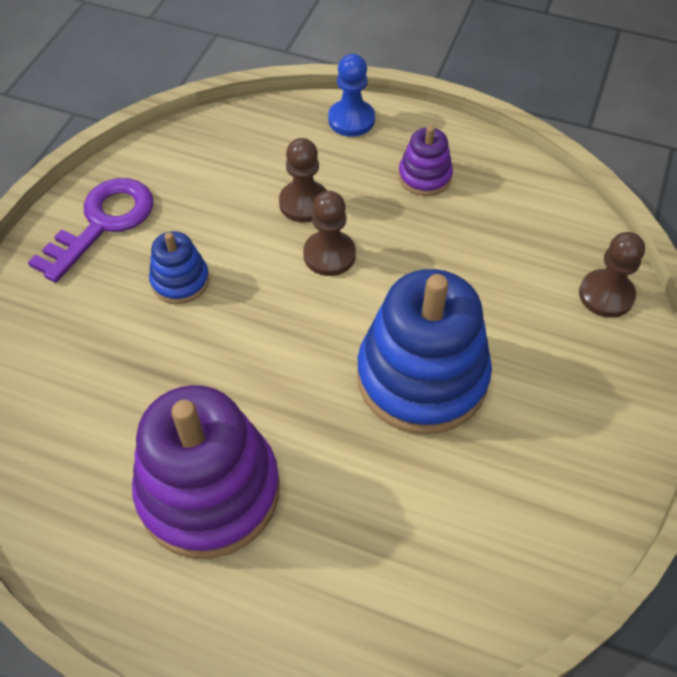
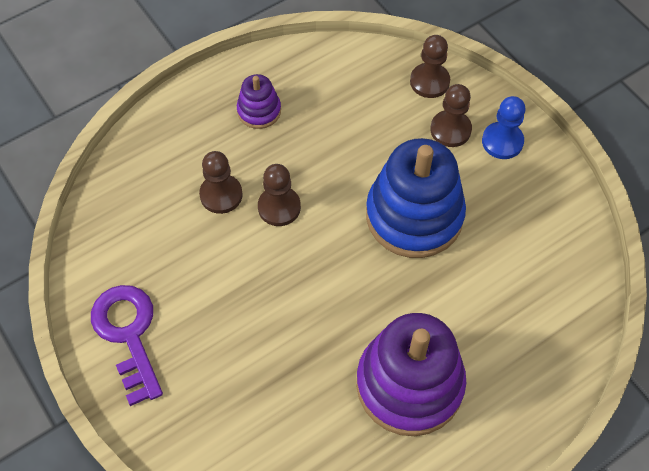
camera: 55 degrees left, 5 degrees up
(180, 281) = (227, 311): blue stacking toy -> none
(351, 120) = (169, 119): blue pawn -> blue pawn (502, 141)
(564, 350) = (450, 130): none -> brown pawn

